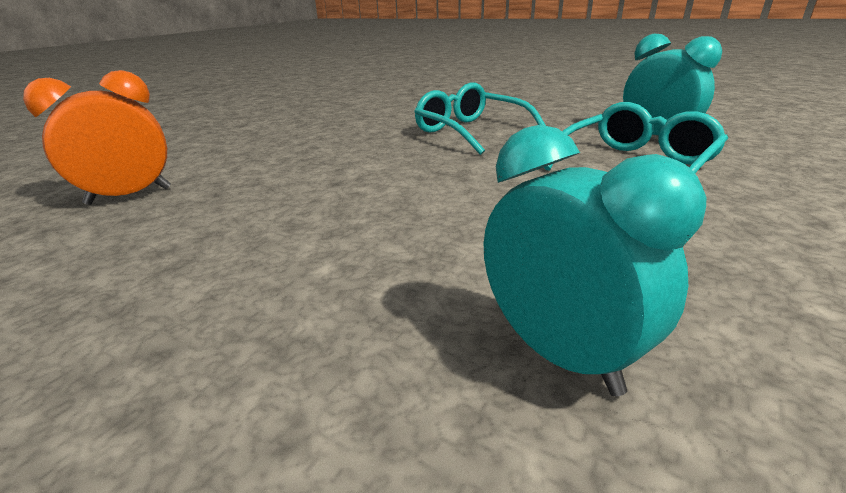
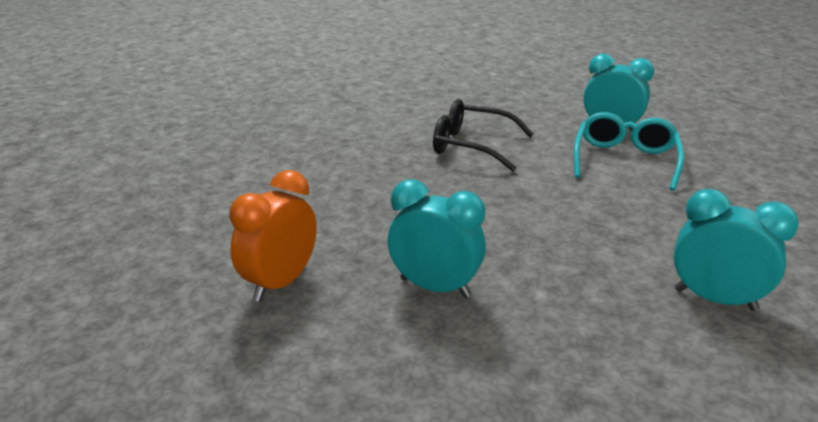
camera: 30 degrees left, 0 degrees up
(232, 231) = (435, 287): none -> turquoise clock
(471, 131) = (472, 146): turquoise glasses -> black glasses

